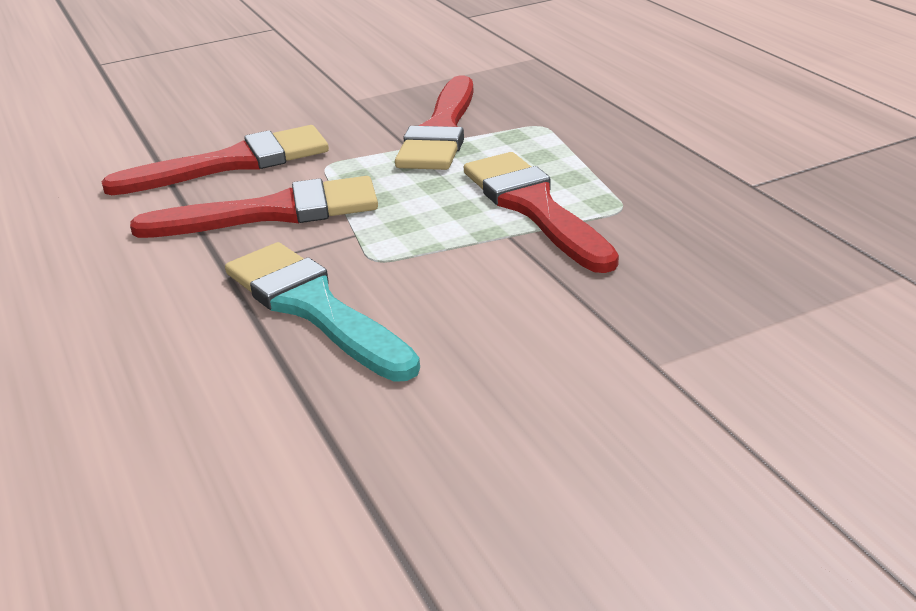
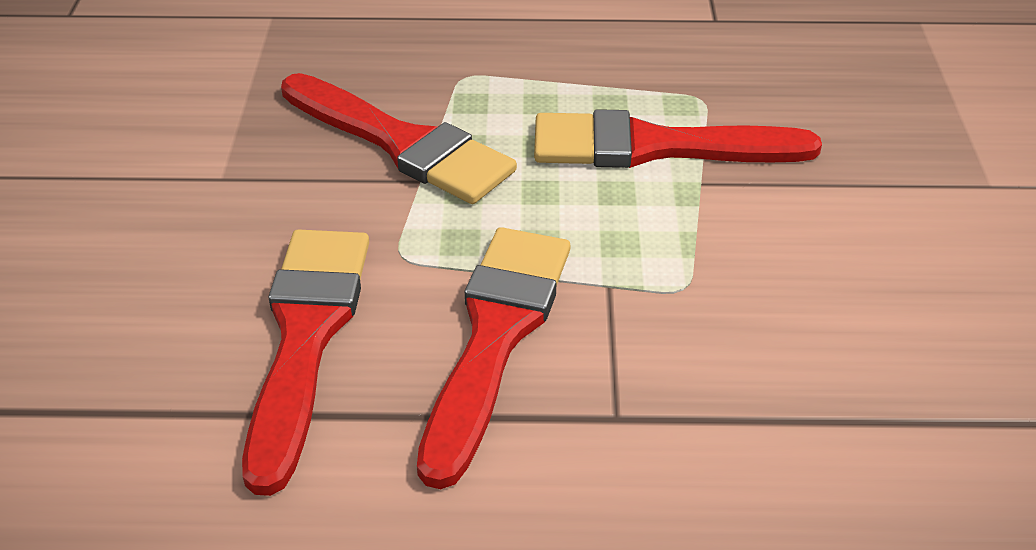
camera: 65 degrees left, 10 degrees up
(314, 308) = (762, 364): turquoise brush -> none

